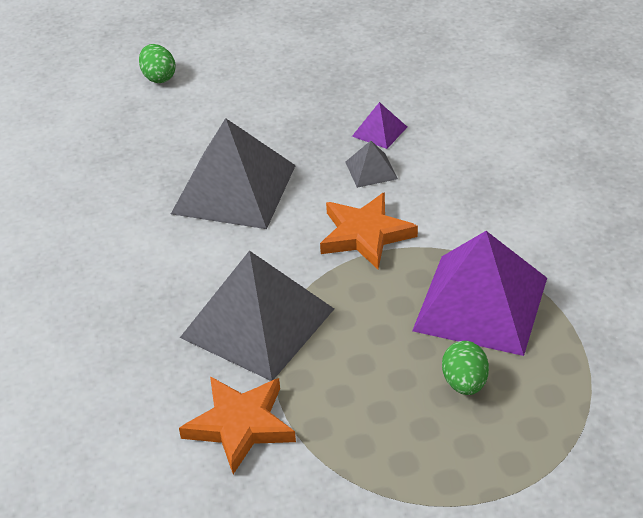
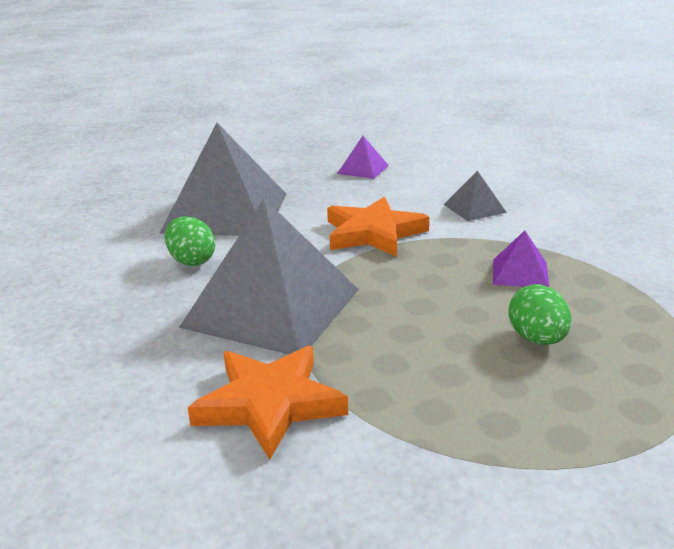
camera: 10 degrees left, 15 degrees down
(159, 77) = (141, 151): green egg -> green egg (191, 261)
(371, 170) = (363, 192): grey pyramid -> grey pyramid (474, 208)
(480, 303) = (520, 273): purple pyramid -> purple pyramid, size x0.43

